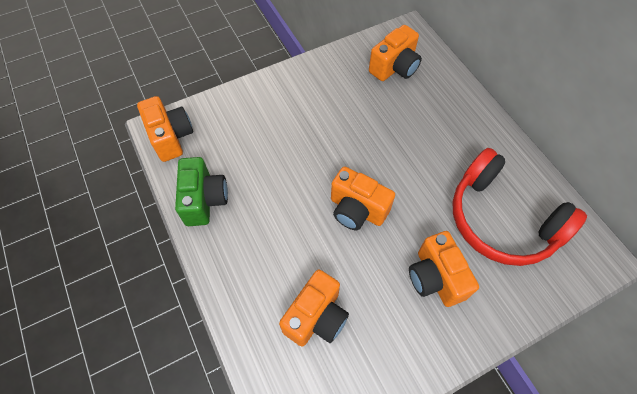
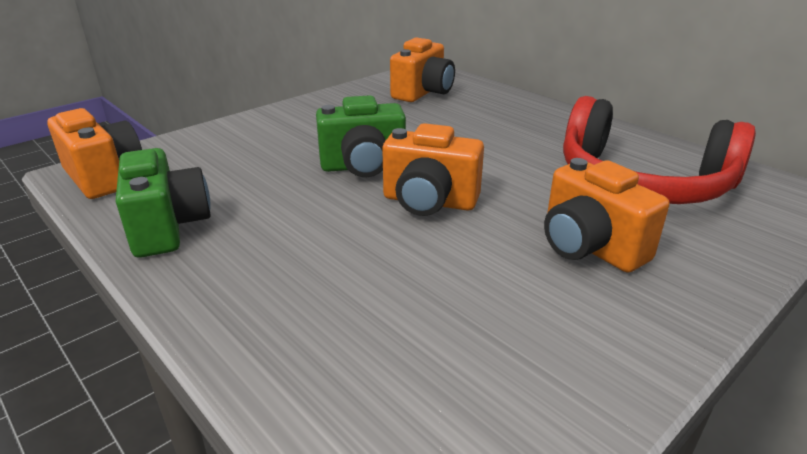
camera: 15 degrees left, 30 degrees down
(316, 317) = (412, 327): orange camera -> none
(327, 160) = (363, 166): none -> green camera

